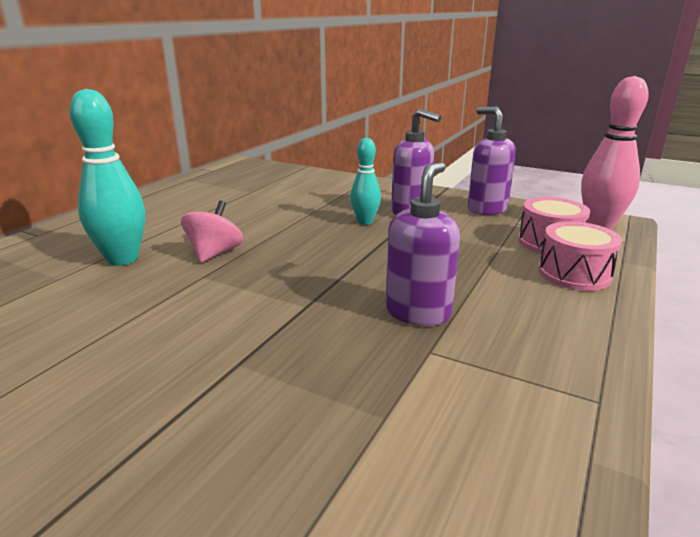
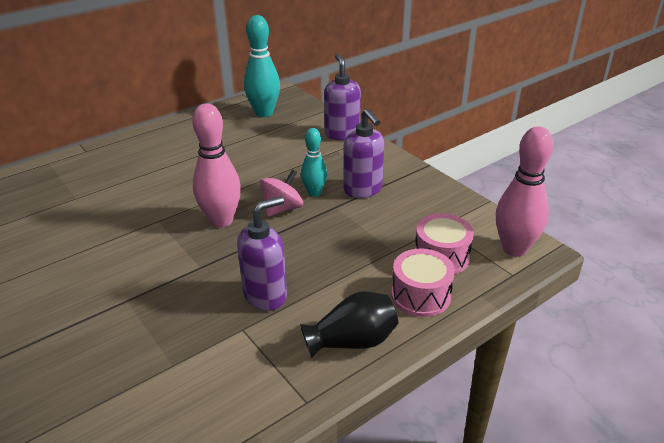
camera: 25 degrees right, 10 degrees up
(122, 259) = (121, 190): turquoise bowling pin -> turquoise bowling pin (264, 113)
(215, 253) = (181, 200): pink spinning top -> pink spinning top (282, 209)
(286, 261) = (221, 220): none -> pink bowling pin
(486, 209) = (432, 203): purple soap dispenser -> purple soap dispenser (342, 134)
(566, 327) = (352, 341): none -> black vase

